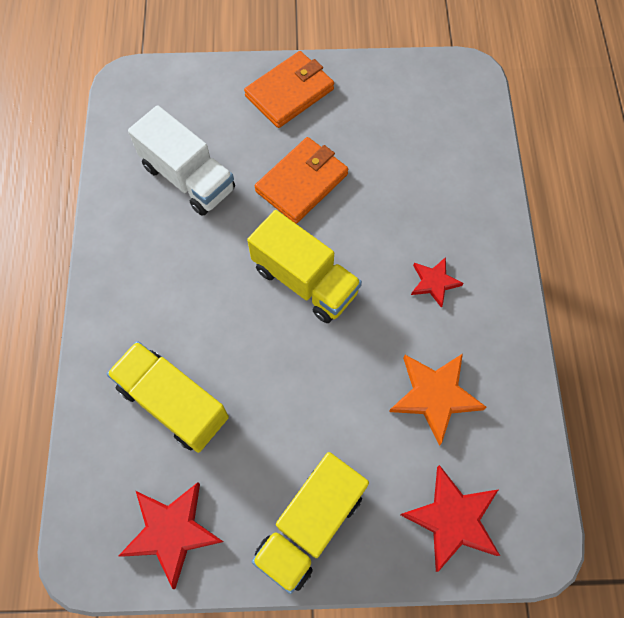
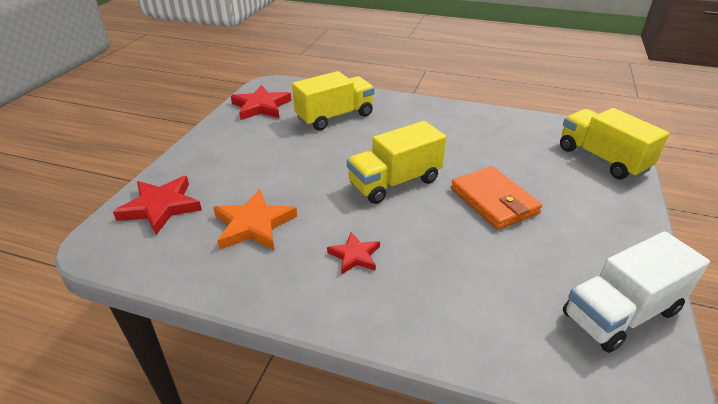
camera: 110 degrees right, 30 degrees down
(188, 178) = (511, 147): white truck -> white truck (620, 313)
(289, 92) = (607, 216): orange wallet -> none
(310, 525) = (219, 149): yellow truck -> yellow truck (602, 159)

